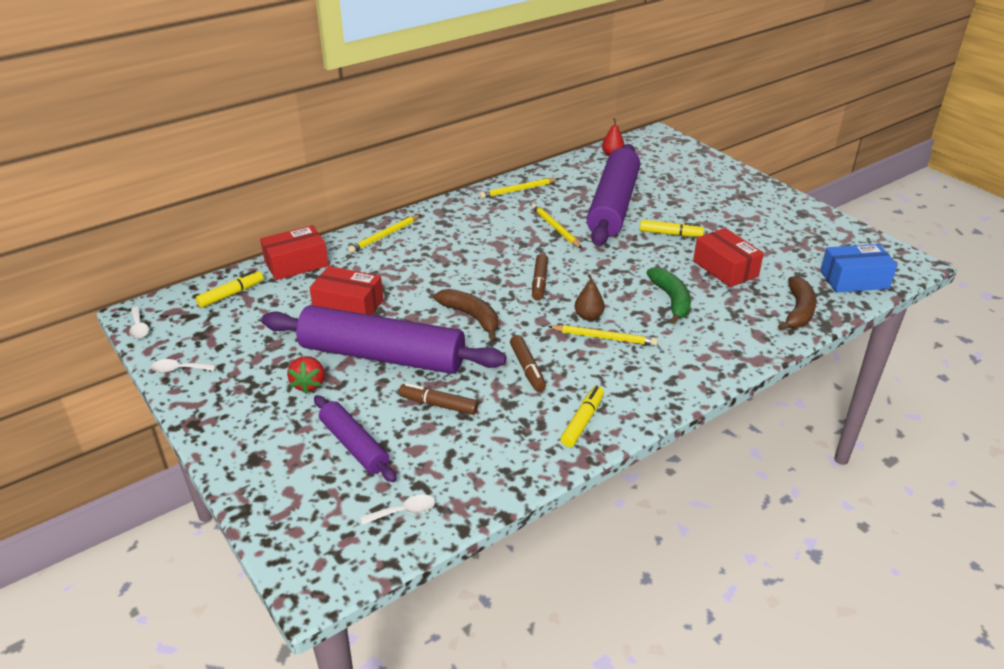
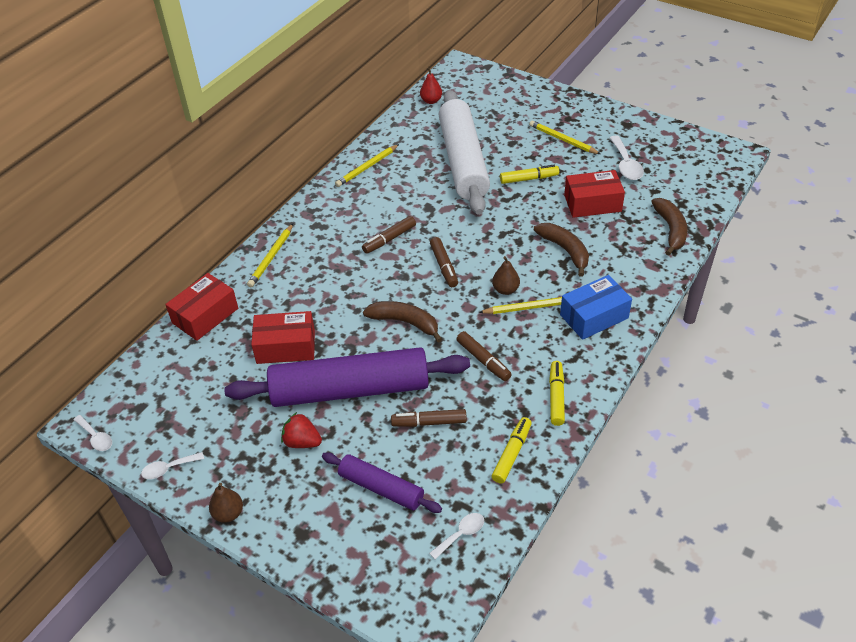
camera: 20 degrees left, 10 degrees up
(202, 421) = (228, 513): none -> brown pear
(231, 294) = (163, 370): yellow marker -> yellow marker (511, 454)
(309, 384) = (302, 442): red strawberry -> red strawberry turned 135 degrees clockwise
(501, 248) = (389, 239): none -> brown marker
(555, 228) = (425, 202): yellow pencil -> yellow pencil (563, 140)
(613, 205) = (463, 161): purple rolling pin -> white rolling pin
(671, 300) = (565, 250): green banana -> brown banana
(725, 268) = (592, 203): red box -> red box turned 45 degrees counterclockwise
(781, 245) = (625, 165): none -> white spoon
(854, 280) = (699, 184): blue box -> blue box (594, 316)

